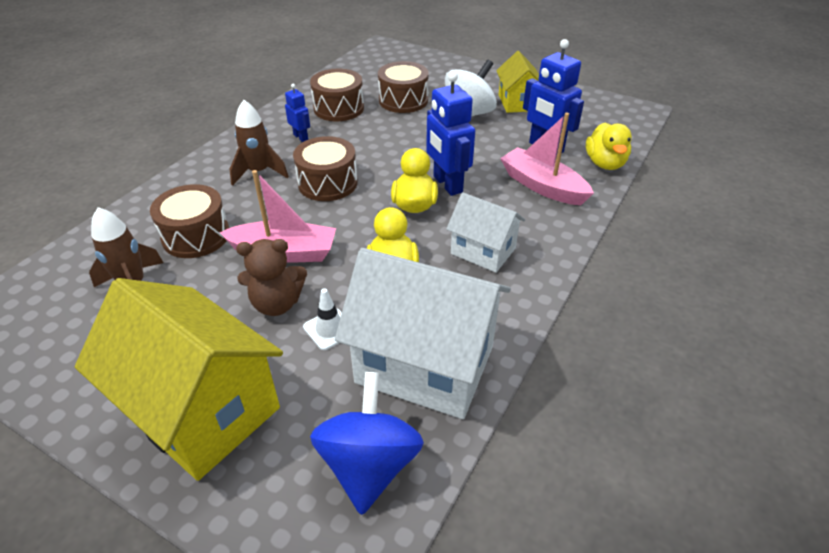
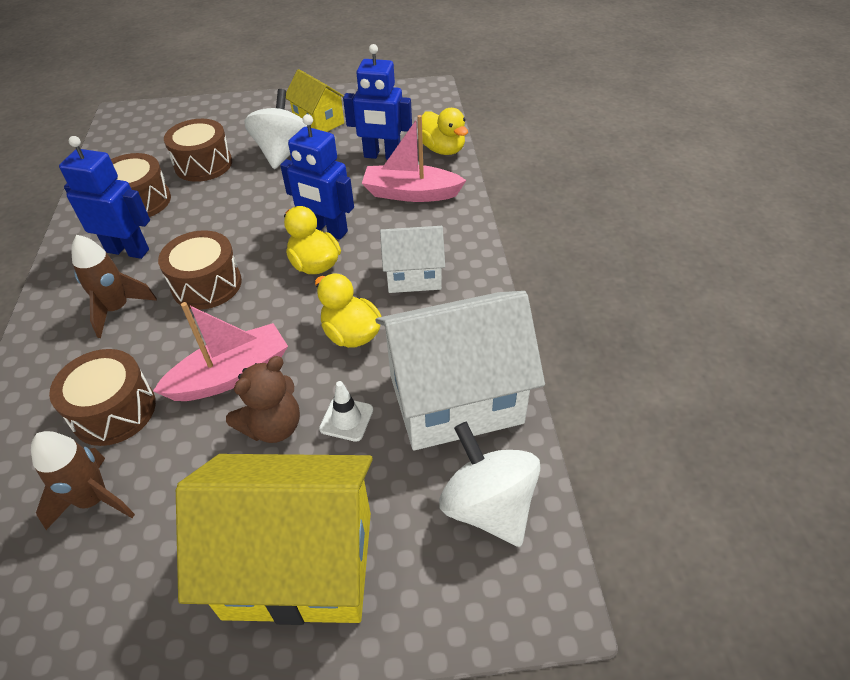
camera: 35 degrees left, 5 degrees up
(301, 137) = (128, 250): blue robot -> blue robot, size x1.86
(369, 464) = (488, 506): blue spinning top -> white spinning top

